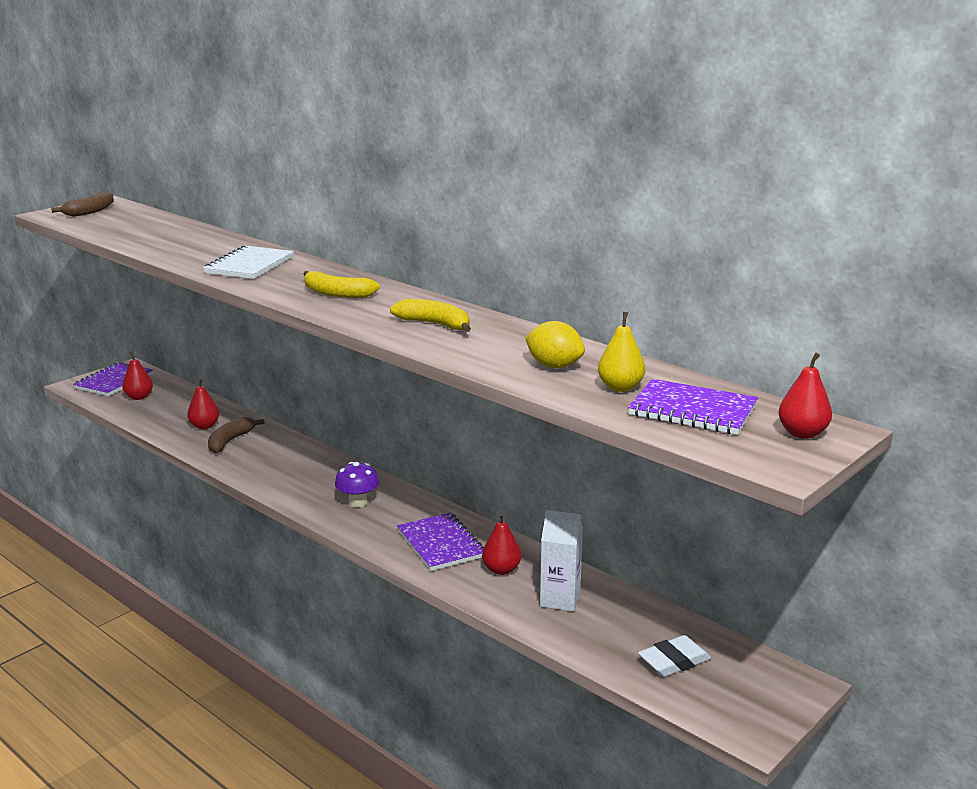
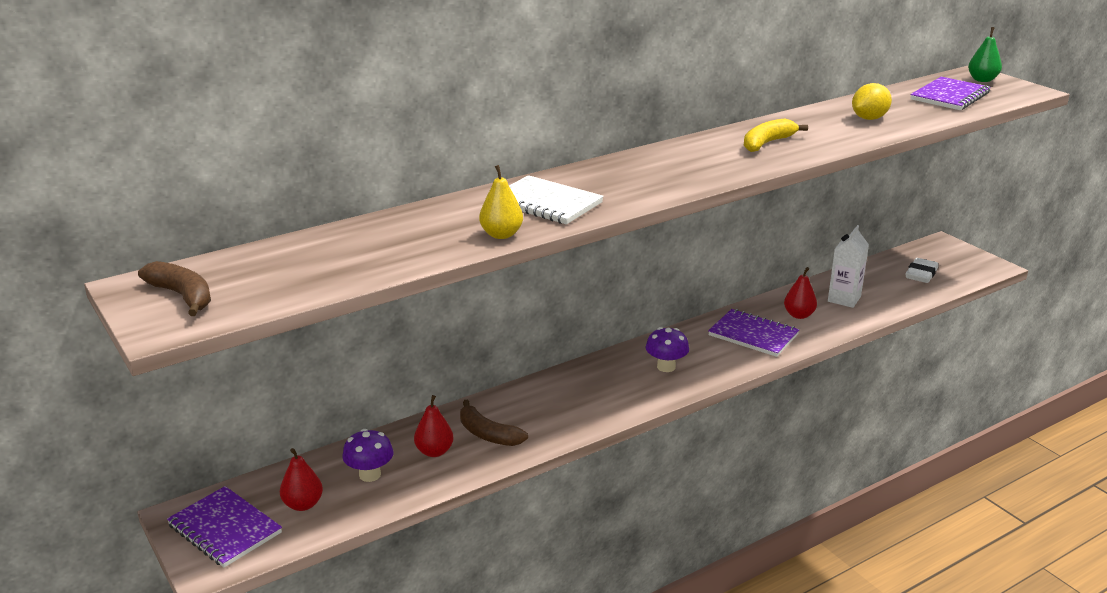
camera: 75 degrees left, 5 degrees up
(173, 410) = (370, 475): none -> purple mushroom
(336, 293) = (666, 171): yellow banana -> none
(441, 544) = (753, 335): purple notebook -> purple notebook turned 45 degrees clockwise
(620, 388) = (911, 107): yellow pear -> yellow pear (501, 235)
(674, 661) = (921, 274): white eraser -> white eraser turned 45 degrees clockwise
(802, 433) = (982, 80): red pear -> green pear

